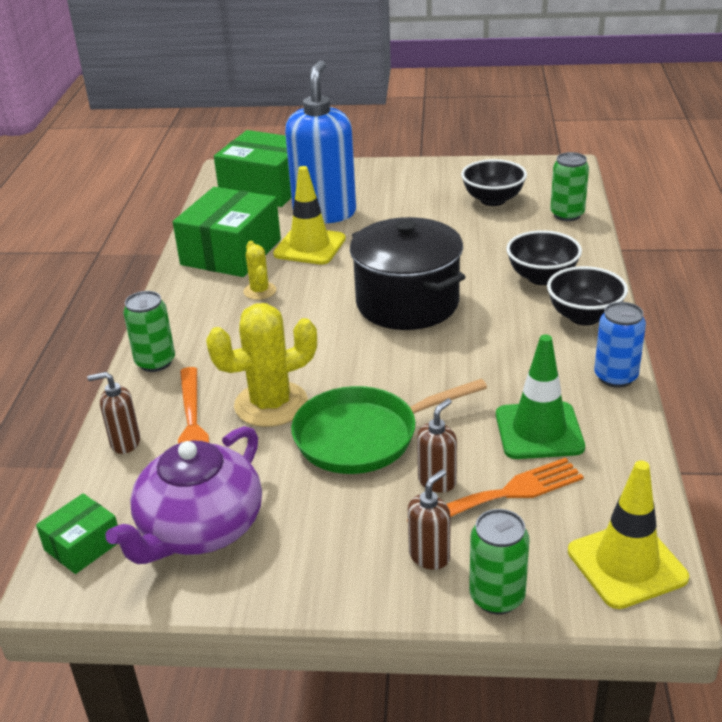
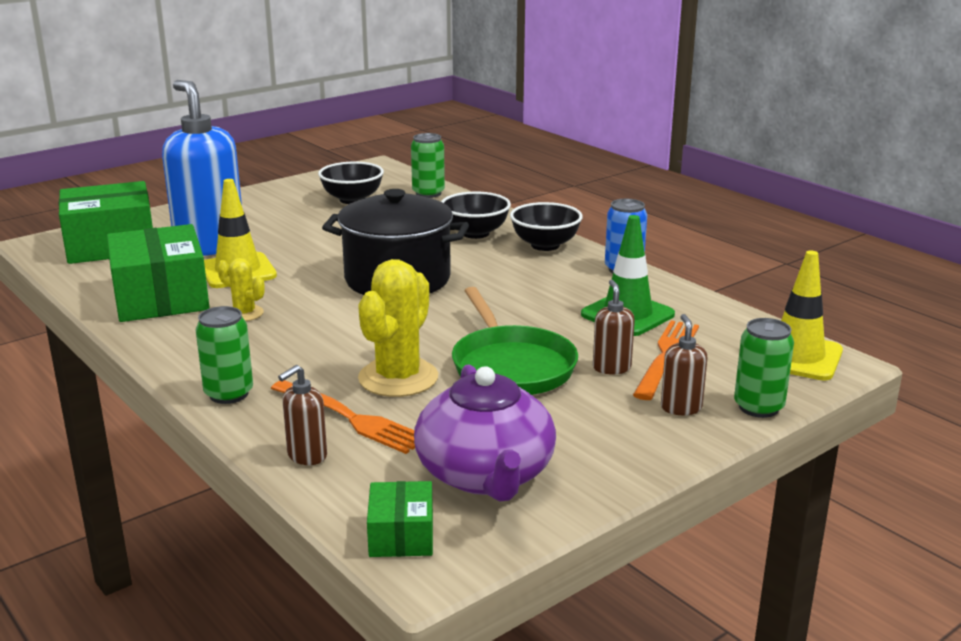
camera: 45 degrees left, 10 degrees down
(363, 436) = (511, 366): green pan -> green pan turned 45 degrees counterclockwise

